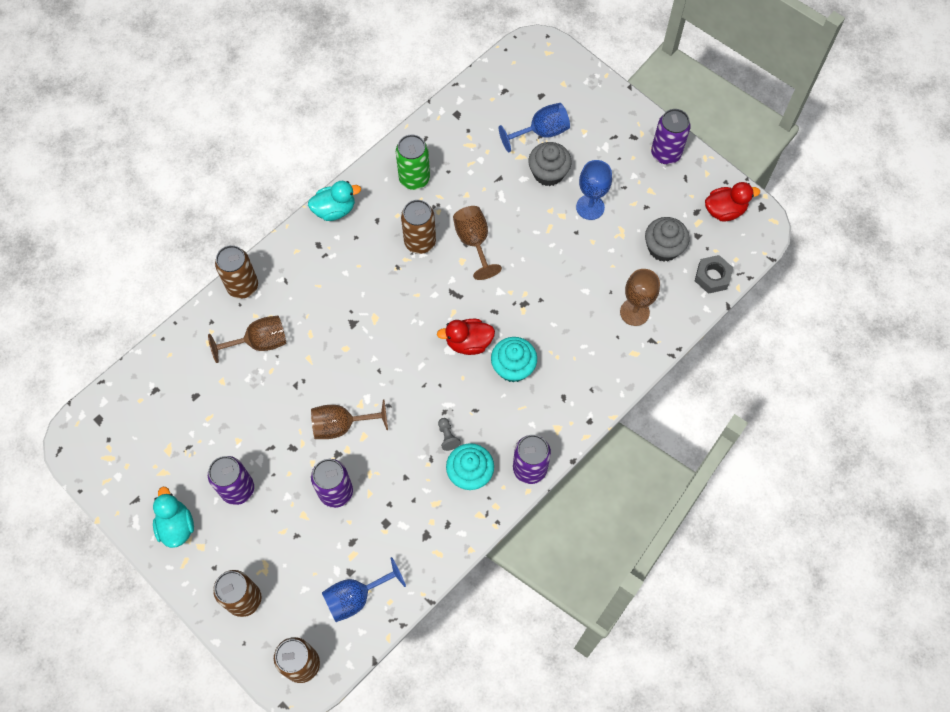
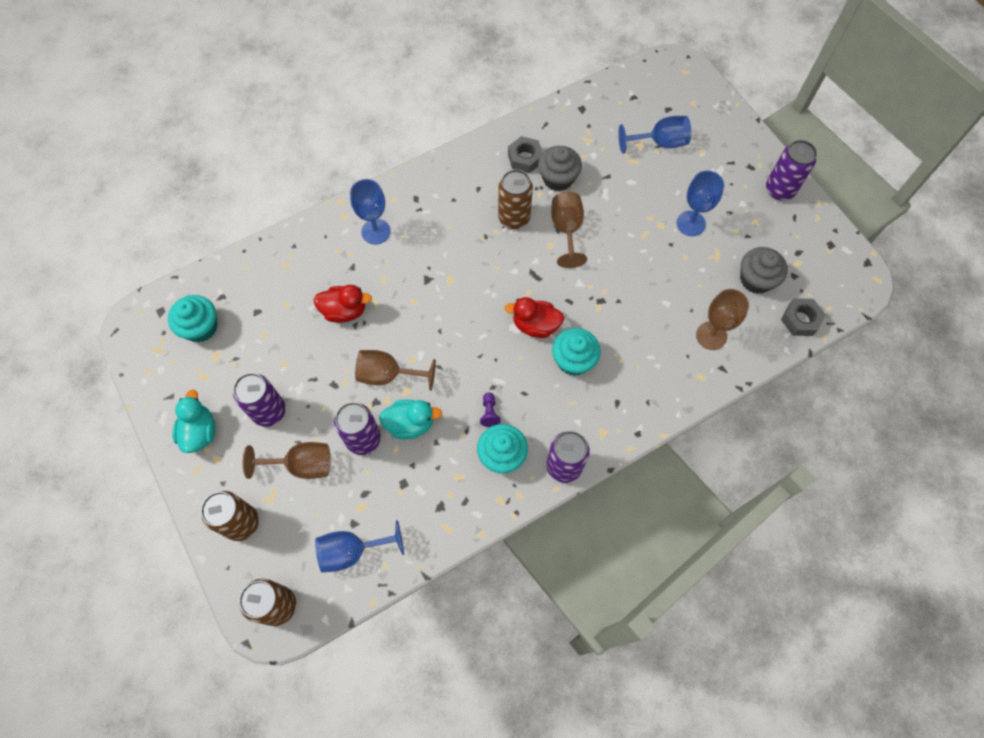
camera: 15 degrees right, 0 degrees up
(144, 425) = (201, 327): none -> turquoise cupcake
(242, 286) = (333, 220): brown can -> none
(259, 342) = (332, 276): brown goblet -> brown goblet (301, 465)
(288, 288) = (376, 231): none -> blue goblet
(335, 210) = (441, 170): turquoise duck -> turquoise duck (410, 424)
(414, 178) = (525, 158): green can -> grey nut
(447, 436) = (489, 412): grey pawn -> purple pawn
(548, 173) = (657, 182): grey cupcake -> grey cupcake (558, 178)
(724, 210) = (828, 257): red duck -> red duck (344, 311)

